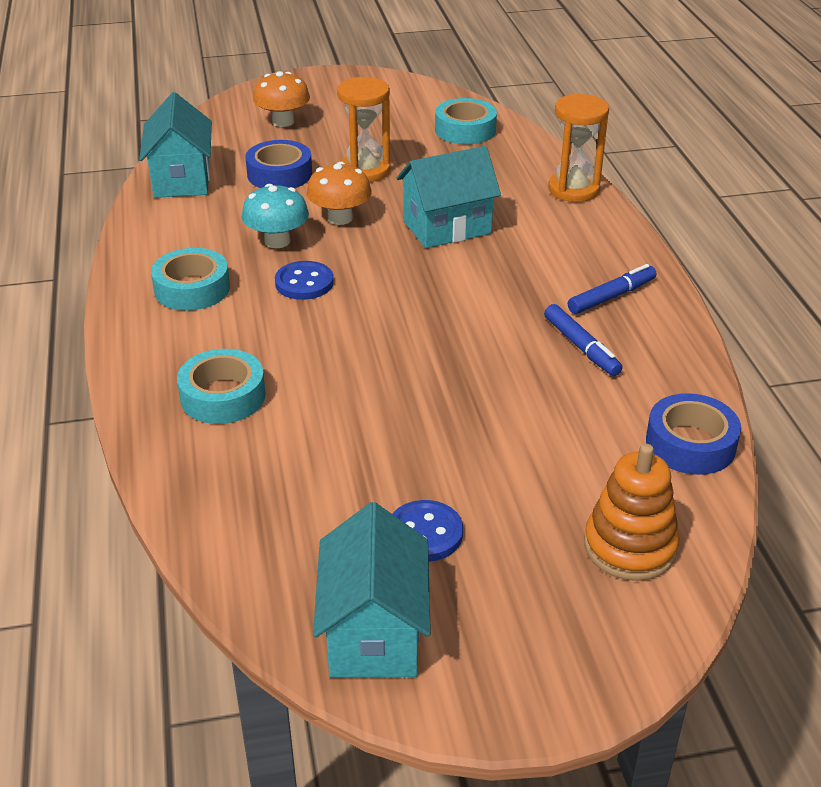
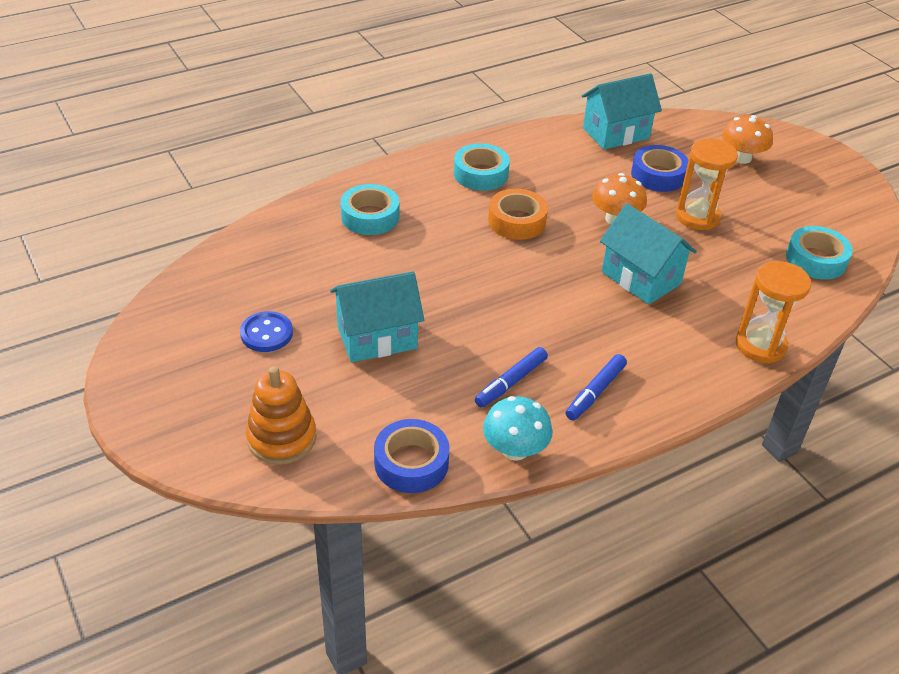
camera: 70 degrees right, 5 degrees up
(277, 241) = (563, 196): turquoise mushroom -> turquoise mushroom (515, 450)
(304, 283) = (517, 221): blue button -> orange tape
(374, 633) = (175, 328): turquoise house -> turquoise house (377, 337)
(611, 296) = (595, 392): blue marker -> blue marker turned 90 degrees clockwise

